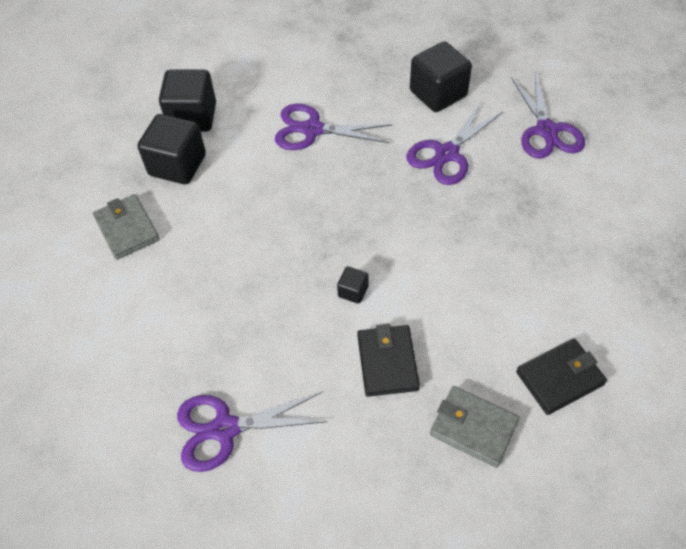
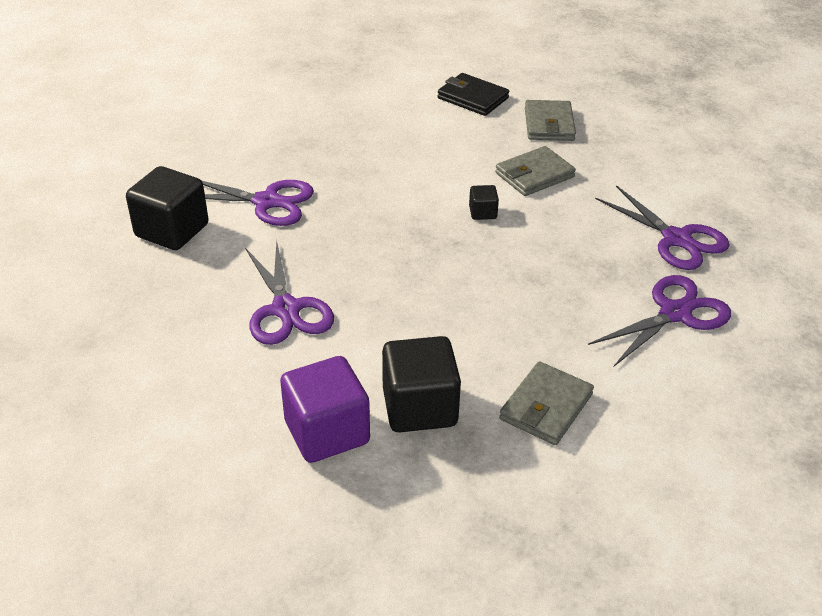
camera: 120 degrees left, 15 degrees down
(192, 117) = (327, 432): black cube -> purple cube
(387, 362) = (534, 175): black wallet -> grey wallet
(546, 131) = (197, 150): purple scissors -> purple scissors (675, 313)

